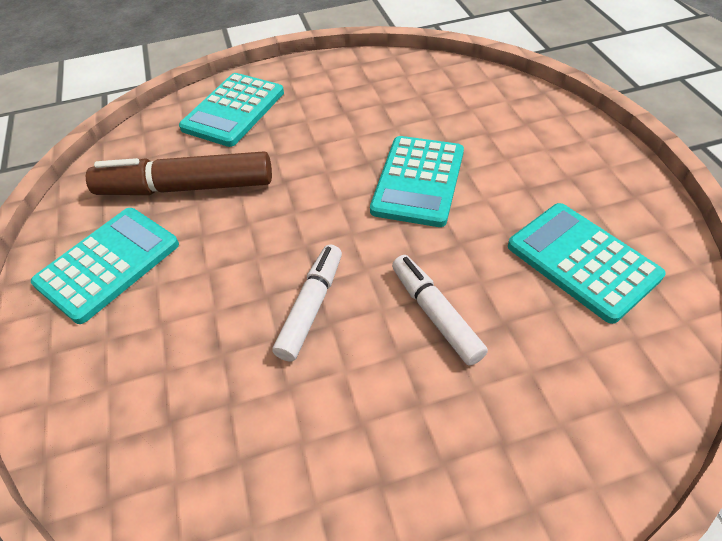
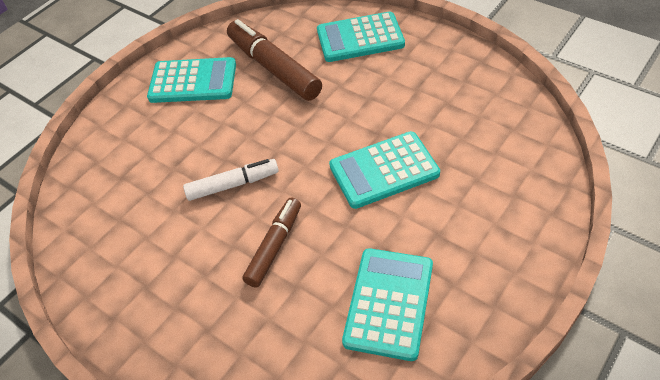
camera: 55 degrees right, 0 degrees up
(435, 314) = (275, 246): white marker -> brown marker

